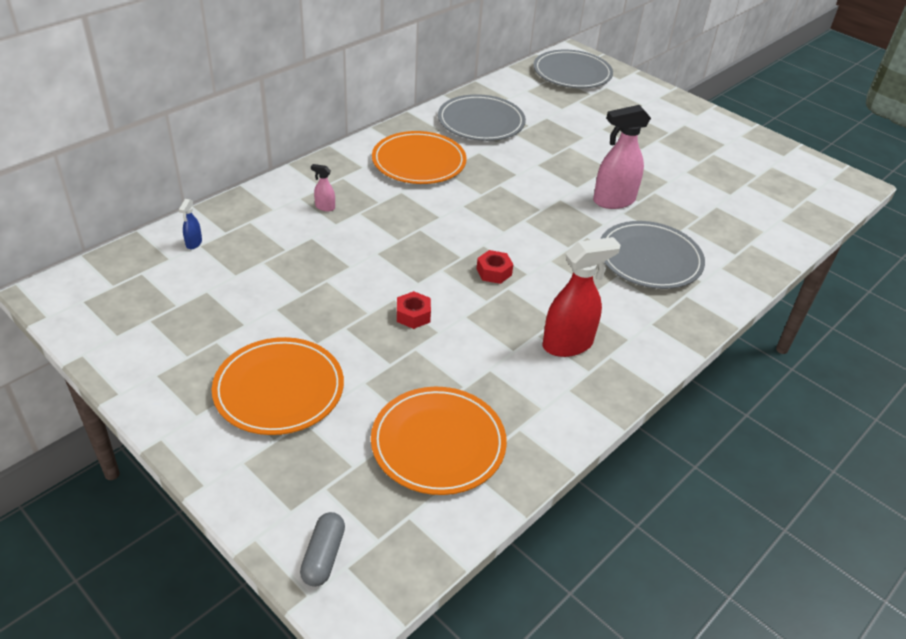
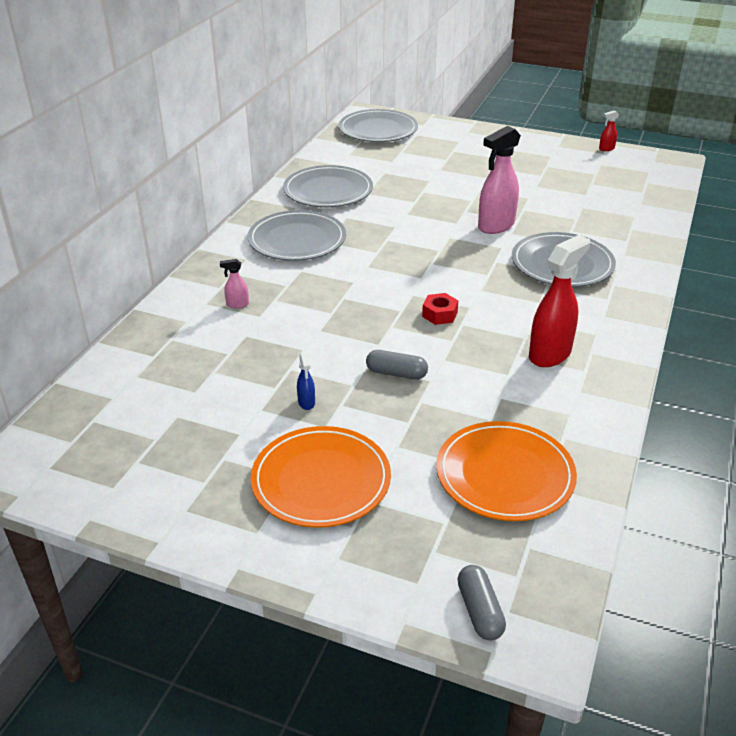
camera: 20 degrees left, 5 degrees down
(194, 243) = (128, 376): blue spray bottle -> blue spray bottle (306, 403)
(413, 315) = (396, 373): red nut -> grey capsule
(419, 162) = (297, 240): orange plate -> grey plate
(790, 152) = (606, 149): none -> red spray bottle

